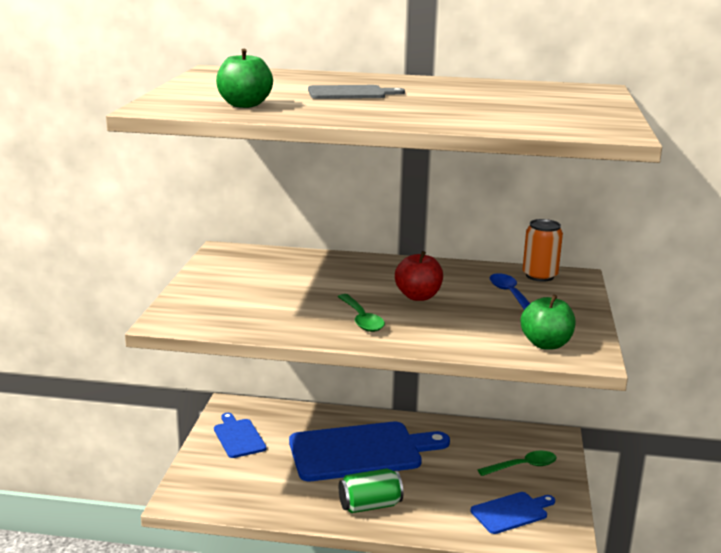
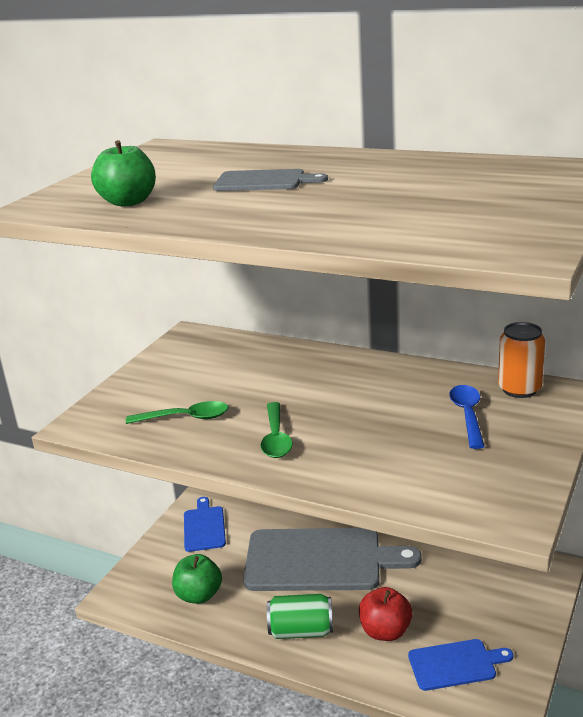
camera: 20 degrees right, 5 degrees up
(360, 451) = (320, 560): blue cutting board -> grey cutting board
(418, 296) = (357, 410): red apple -> red apple (385, 631)
(523, 466) = (494, 604): green spoon -> green spoon (185, 418)
(546, 344) = (470, 494): green apple -> green apple (199, 595)

